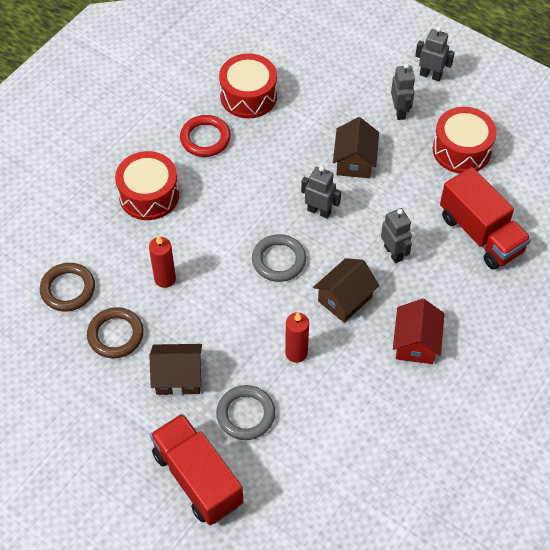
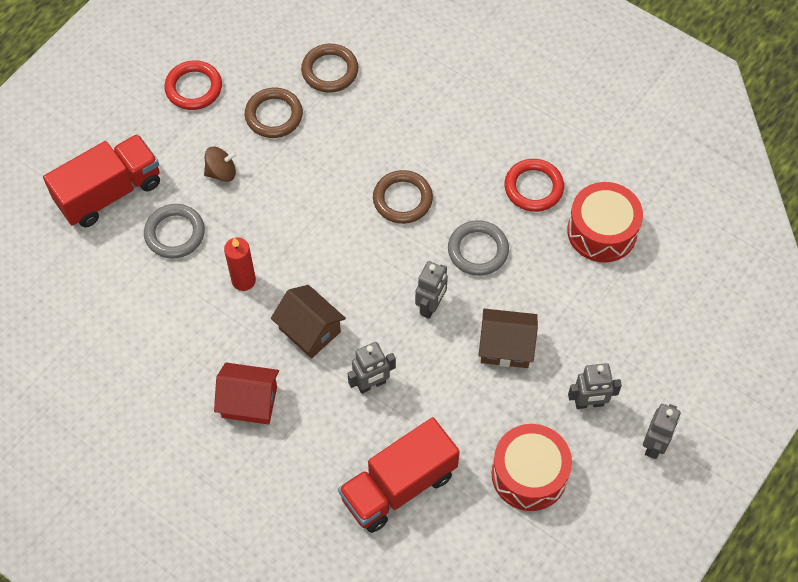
camera: 90 degrees right, 5 degrees up
(76, 408) = (194, 88): none -> red ring
(149, 195) = (450, 136): red drum -> none
(165, 279) = (340, 155): red candle -> none
(178, 377) = (221, 172): brown house -> brown spinning top
(213, 231) = (402, 199): none -> brown ring
(279, 260) = (362, 264): grey ring -> grey ring (478, 250)

